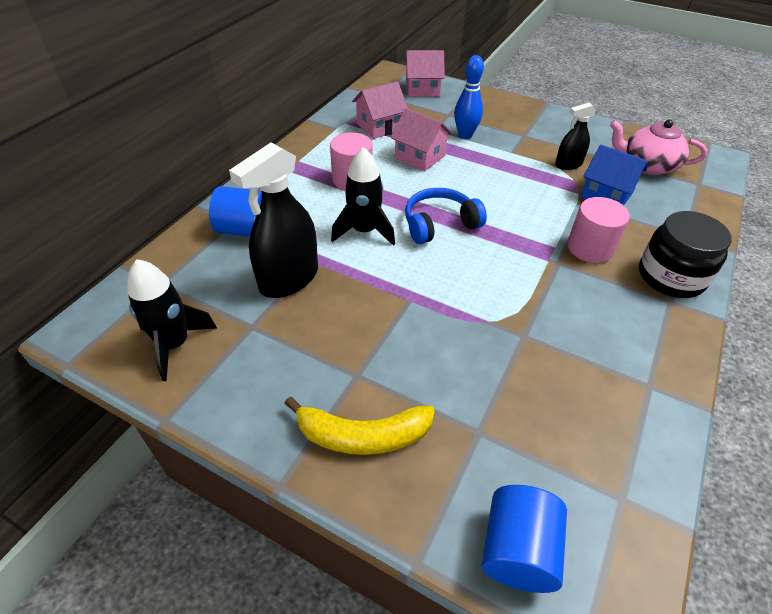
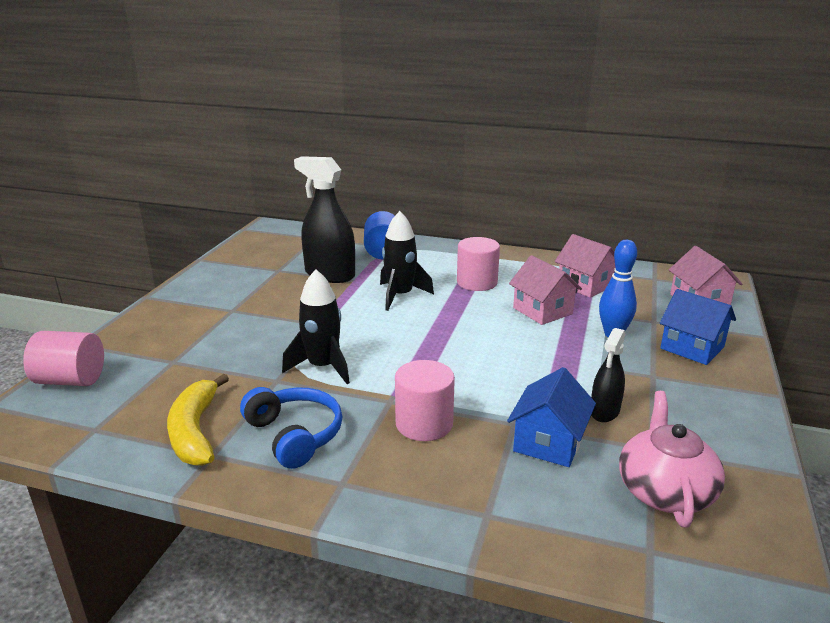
camera: 80 degrees right, 20 degrees down
(174, 344) = (260, 251): black rocket -> black rocket (323, 367)
(362, 435) = (177, 317): yellow banana -> yellow banana (195, 431)
(420, 157) = (542, 311): pink house -> pink house turned 60 degrees counterclockwise
(440, 224) = (426, 329): blue headphones -> blue headphones (294, 435)
(489, 111) = (692, 348): none -> blue house
(518, 550) = (71, 380): blue cylinder -> pink cylinder
(568, 164) = (604, 411): black spray bottle -> black spray bottle turned 120 degrees counterclockwise
(671, 277) = (388, 488): black jar -> none

